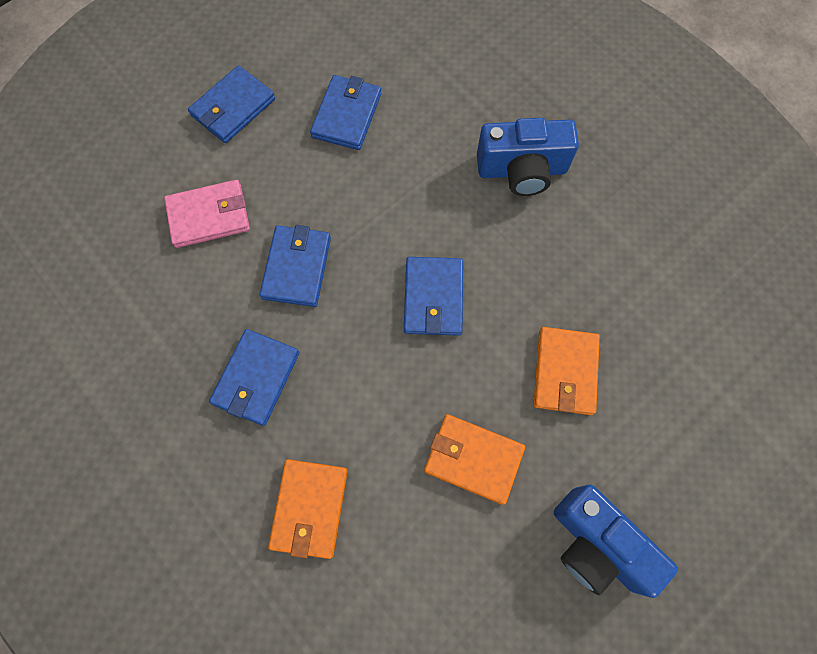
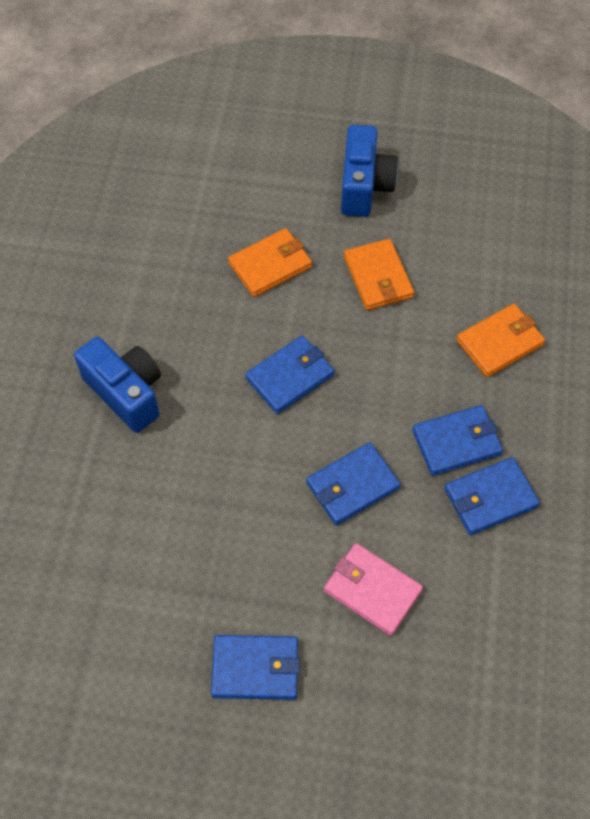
camera: 130 degrees left, 10 degrees down
(347, 115) = (182, 563): blue wallet -> blue wallet (490, 498)

